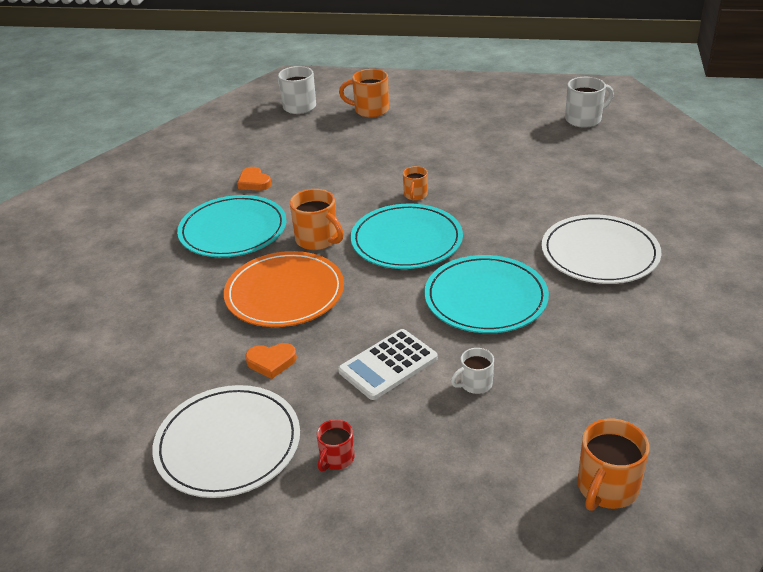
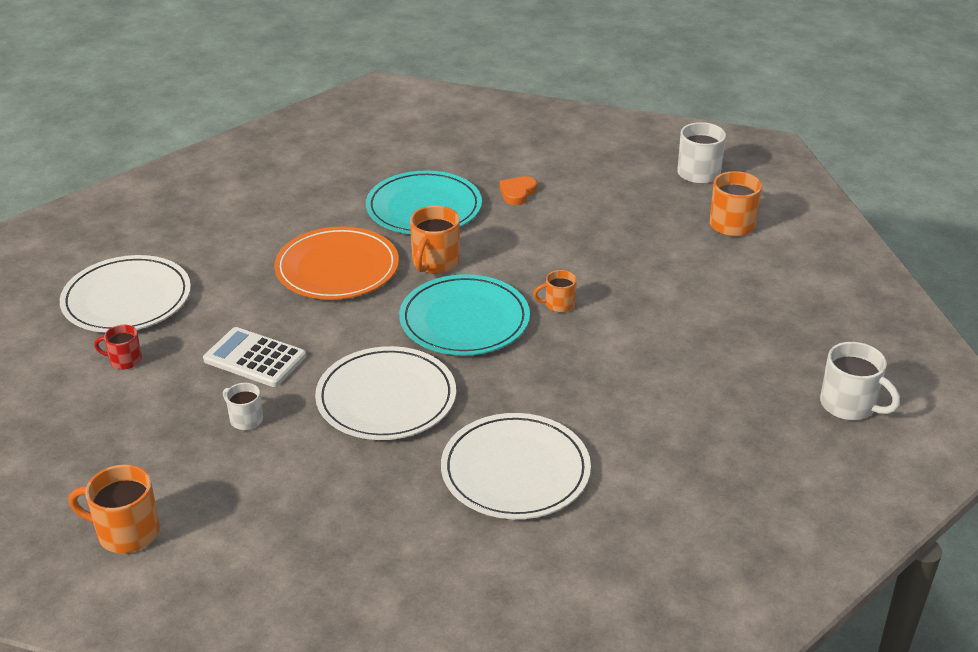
camera: 65 degrees right, 0 degrees up
(271, 362) = (235, 290): orange heart -> none
(485, 298) = (386, 398): turquoise plate -> white plate

